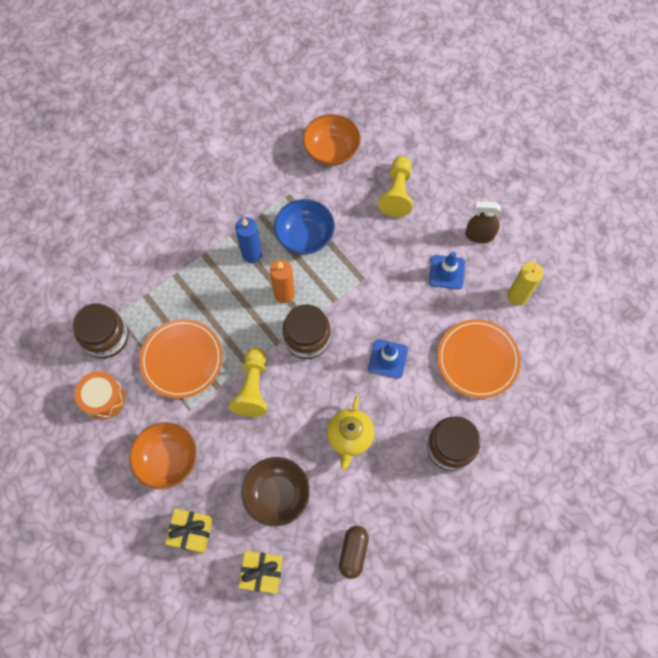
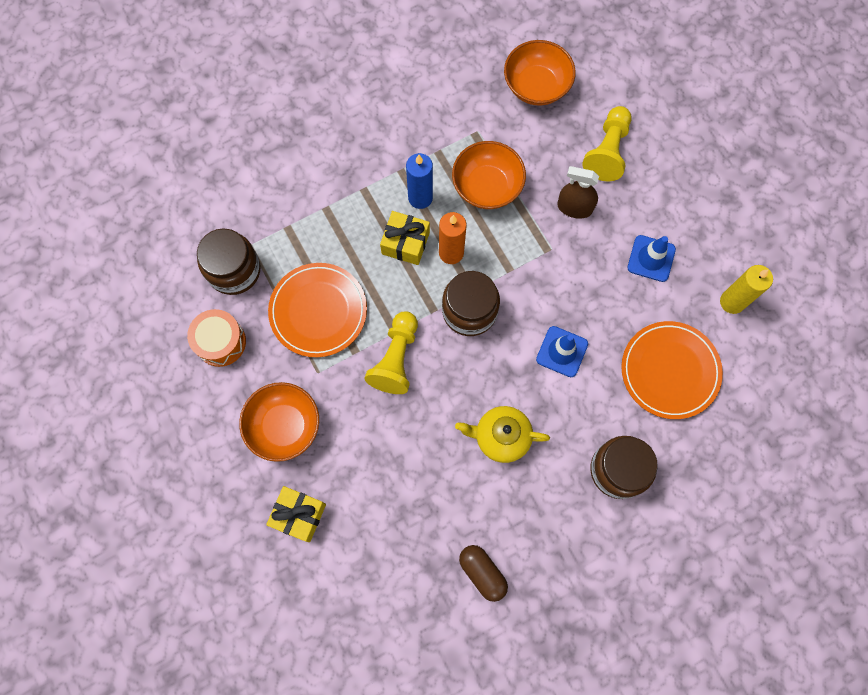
camera: 10 degrees right, 5 degrees up
(262, 572) = (372, 576): yellow gift -> yellow gift (405, 243)
(277, 494) = (404, 489): brown bowl -> none
(305, 236) = (487, 186): blue bowl -> orange bowl
(350, 437) = (501, 437): yellow teapot -> yellow teapot turned 75 degrees clockwise
(353, 552) = (482, 573): brown capsule -> brown capsule turned 60 degrees counterclockwise
(479, 235) = (699, 219): brown spray bottle -> brown spray bottle (574, 208)

